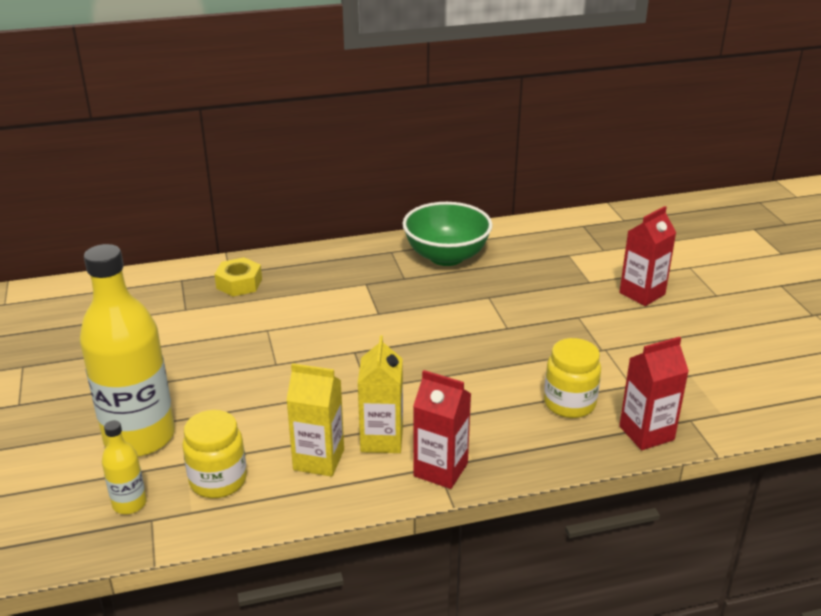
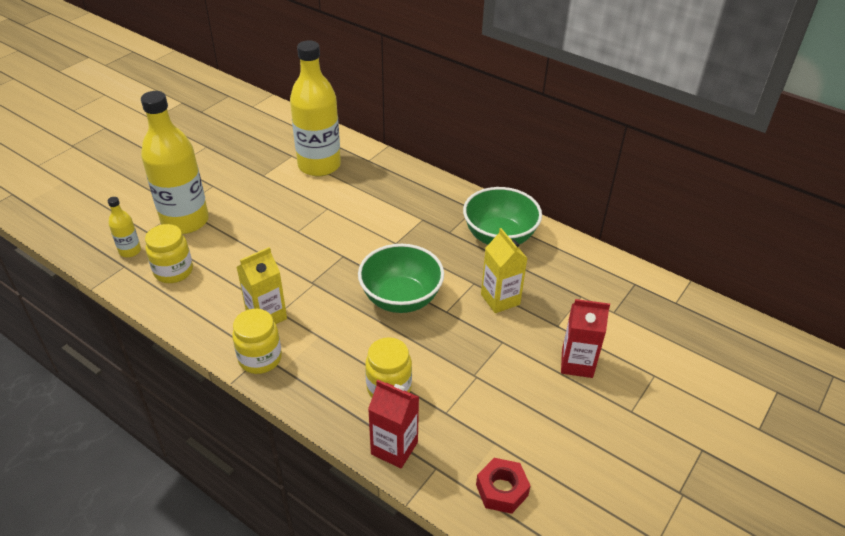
camera: 50 degrees right, 10 degrees up
(189, 305) = (319, 165): none -> yellow bottle
(239, 283) = (362, 170): yellow nut -> none
(319, 459) = (224, 300): yellow carton -> yellow carton (500, 299)
(440, 470) = (260, 358): red carton -> yellow jar
(460, 344) = (401, 298): none -> green bowl
(744, 395) = (501, 490): none -> red nut

